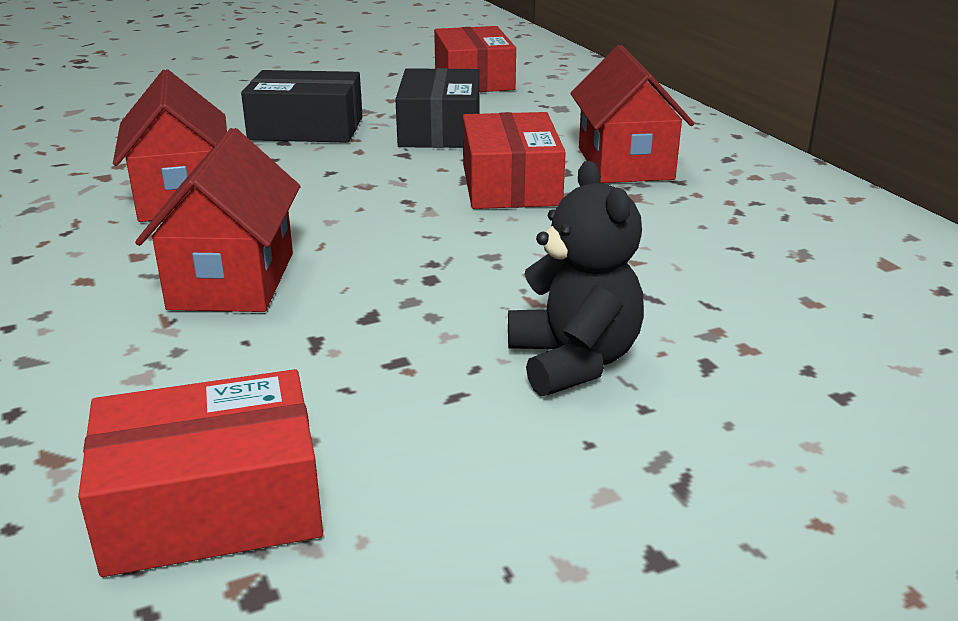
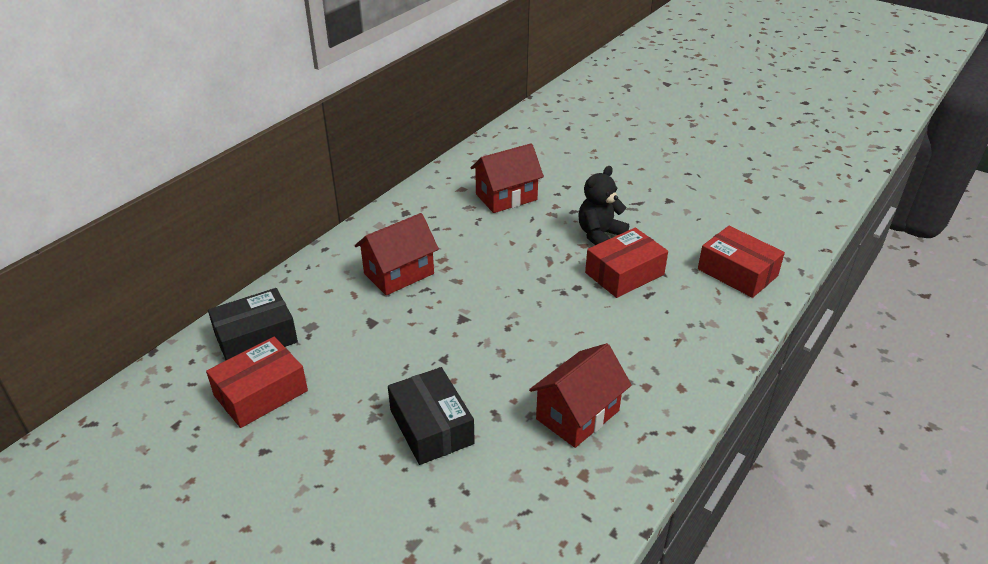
camera: 120 degrees left, 10 degrees up
(232, 280) = (634, 340): red house -> red house (506, 197)
(440, 130) = (391, 361): black box -> black box (256, 338)
(510, 184) = (458, 301): red box -> red box (624, 273)

